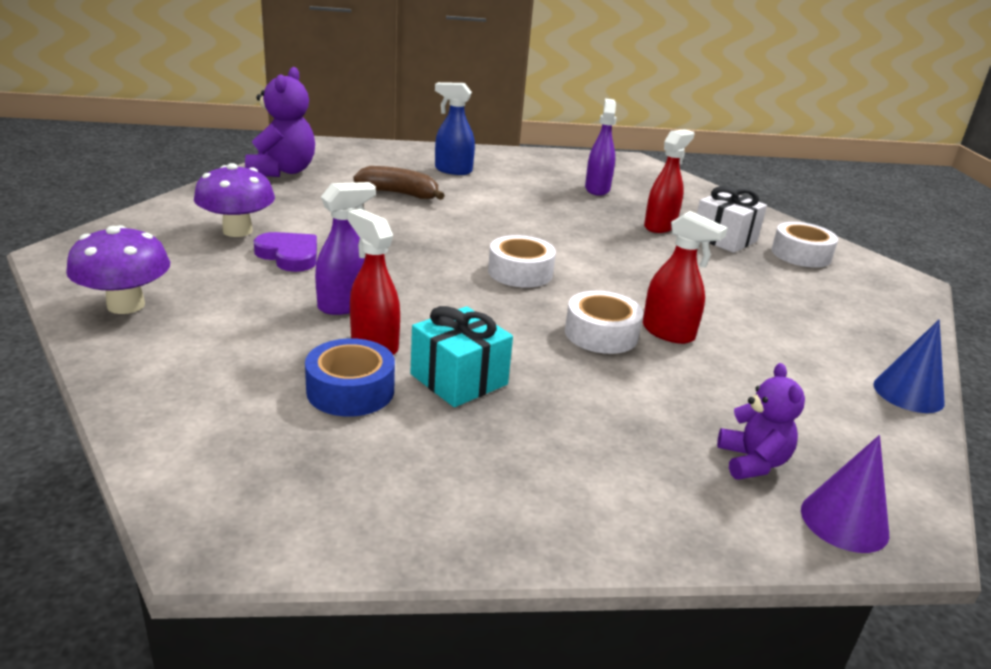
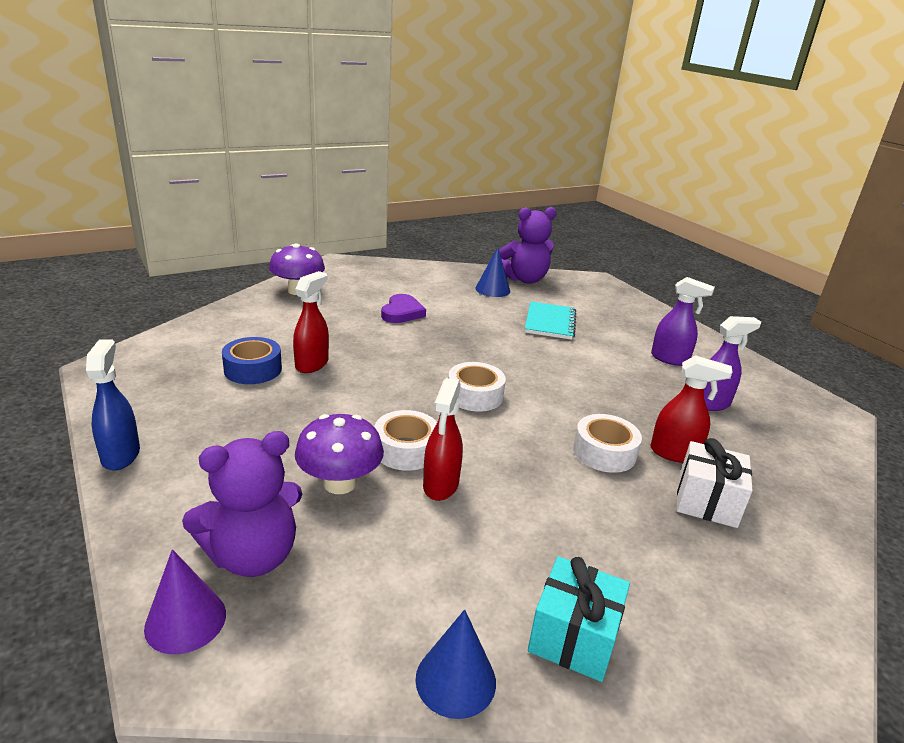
camera: 65 degrees right, 0 degrees up
(237, 231) = (417, 291): purple mushroom -> purple mushroom (340, 483)
(288, 193) = (492, 289): none -> blue cone
(345, 305) = (354, 344): purple spray bottle -> purple spray bottle (670, 359)
(400, 194) = (550, 322): brown banana -> turquoise notebook
(453, 170) = (631, 331): blue spray bottle -> blue spray bottle (121, 455)
(459, 379) = (290, 401): turquoise gift -> turquoise gift (573, 637)
(752, 462) = (253, 556): purple teddy bear -> purple teddy bear, size x1.67
(801, 254) = (748, 570): white tape -> white tape (604, 452)

